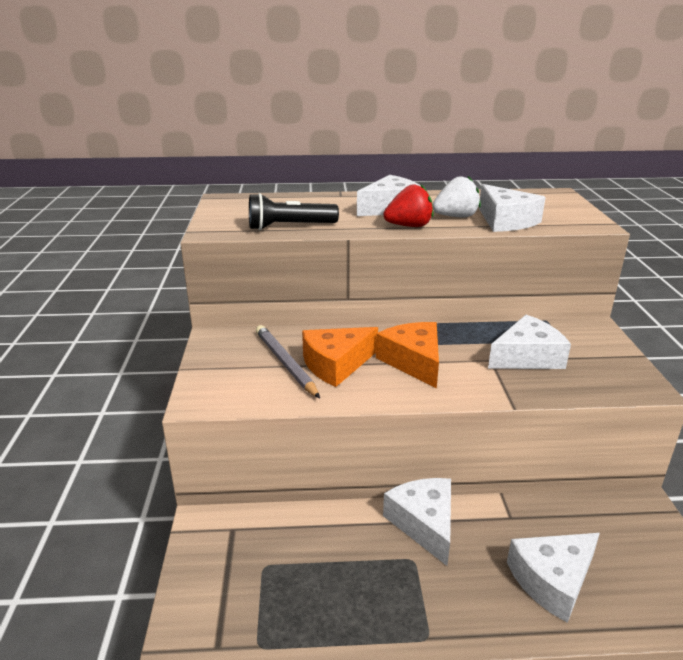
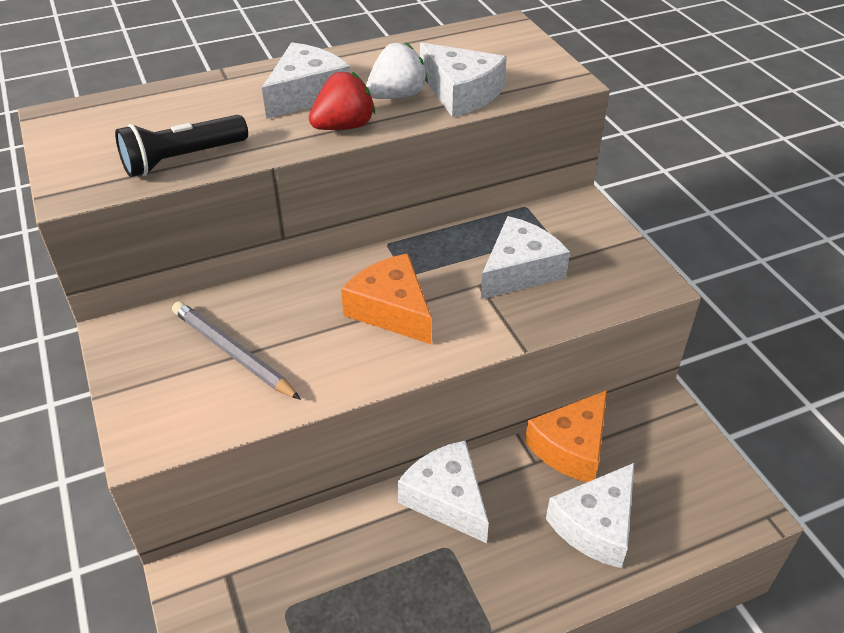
camera: 20 degrees left, 15 degrees up
(336, 364) = (298, 338): orange cheese -> orange cheese (571, 447)

